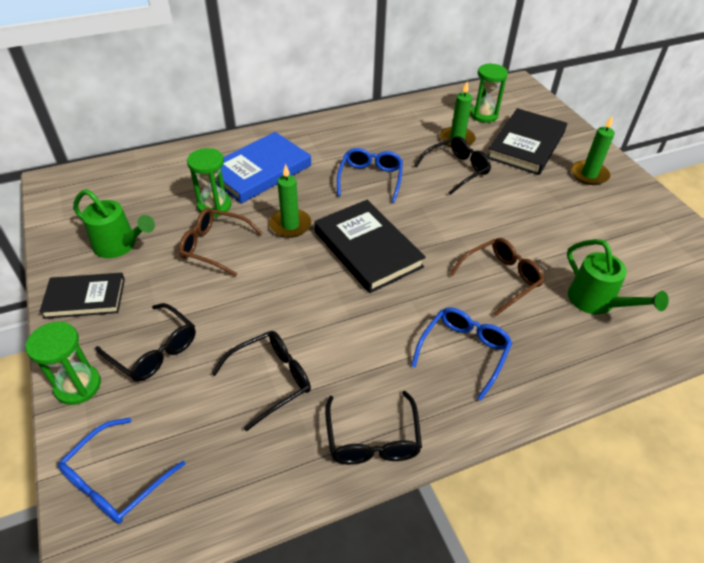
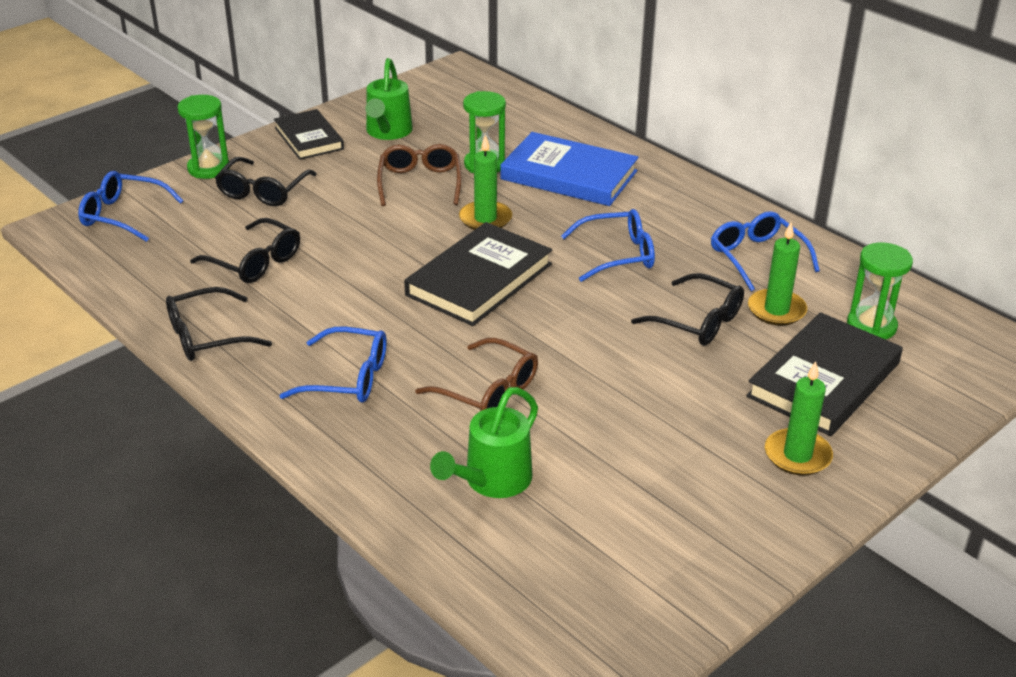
camera: 70 degrees right, 10 degrees down
(401, 129) = (757, 257): none -> blue glasses
(526, 145) = (824, 380): black book -> black book turned 60 degrees counterclockwise

